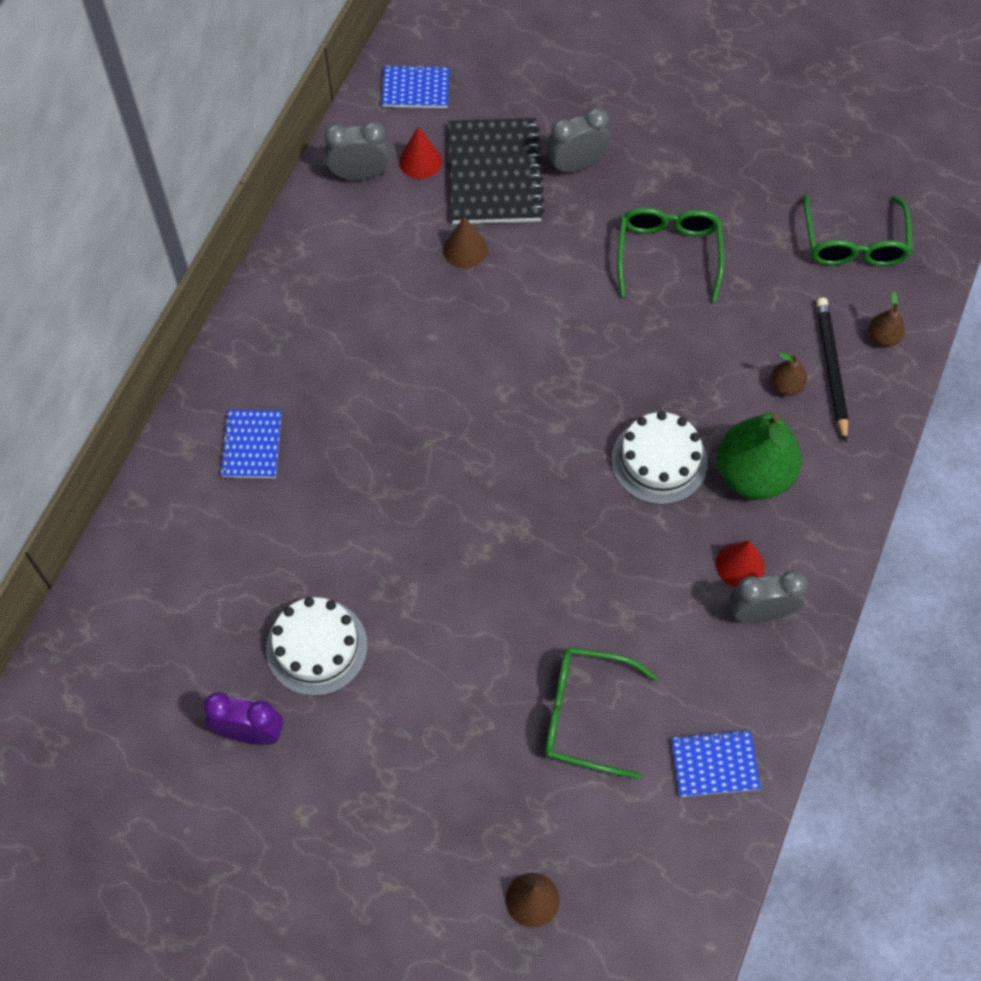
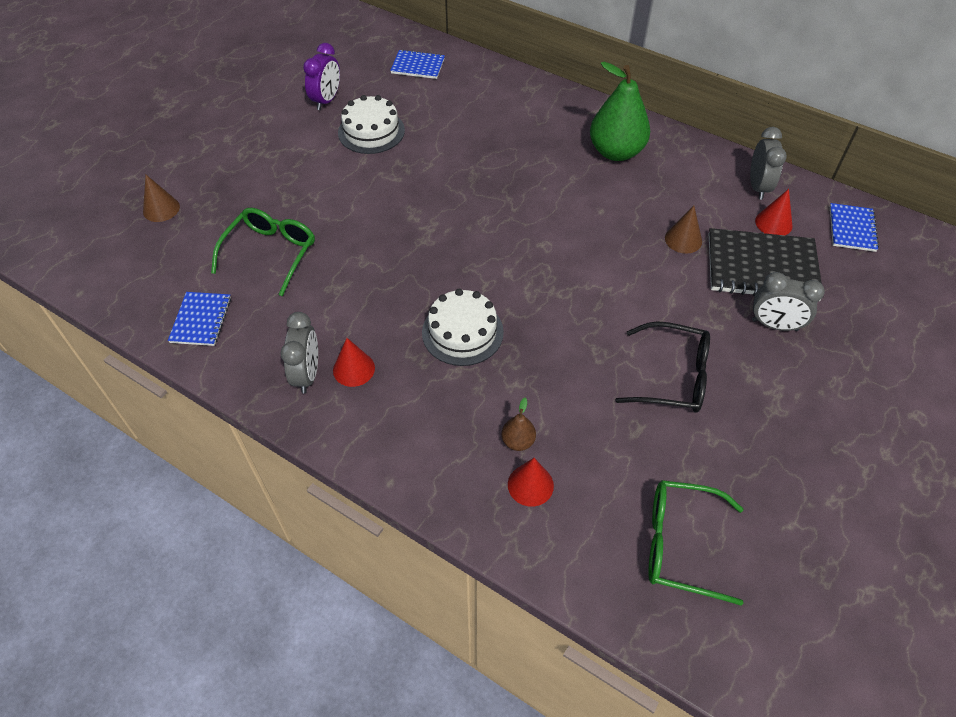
camera: 100 degrees right, 10 degrees down
(252, 445) = (525, 115): blue notebook -> blue notebook (418, 66)
(576, 165) = (774, 325): grey clock -> grey clock turned 120 degrees clockwise
(668, 254) = (673, 377): green glasses -> black glasses
(753, 474) = (433, 396): green pear -> green pear (616, 152)
(831, 369) = (530, 485): black pencil -> red cone
(883, 337) = (560, 543): brown pear -> none

